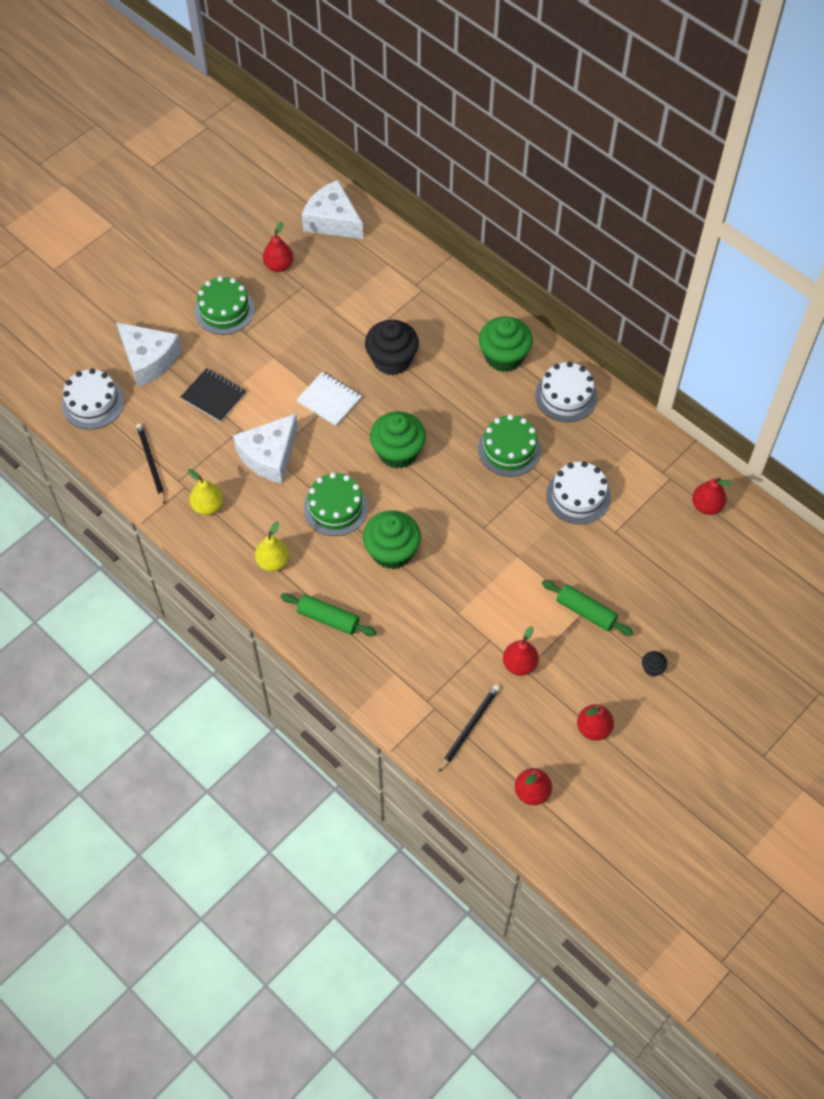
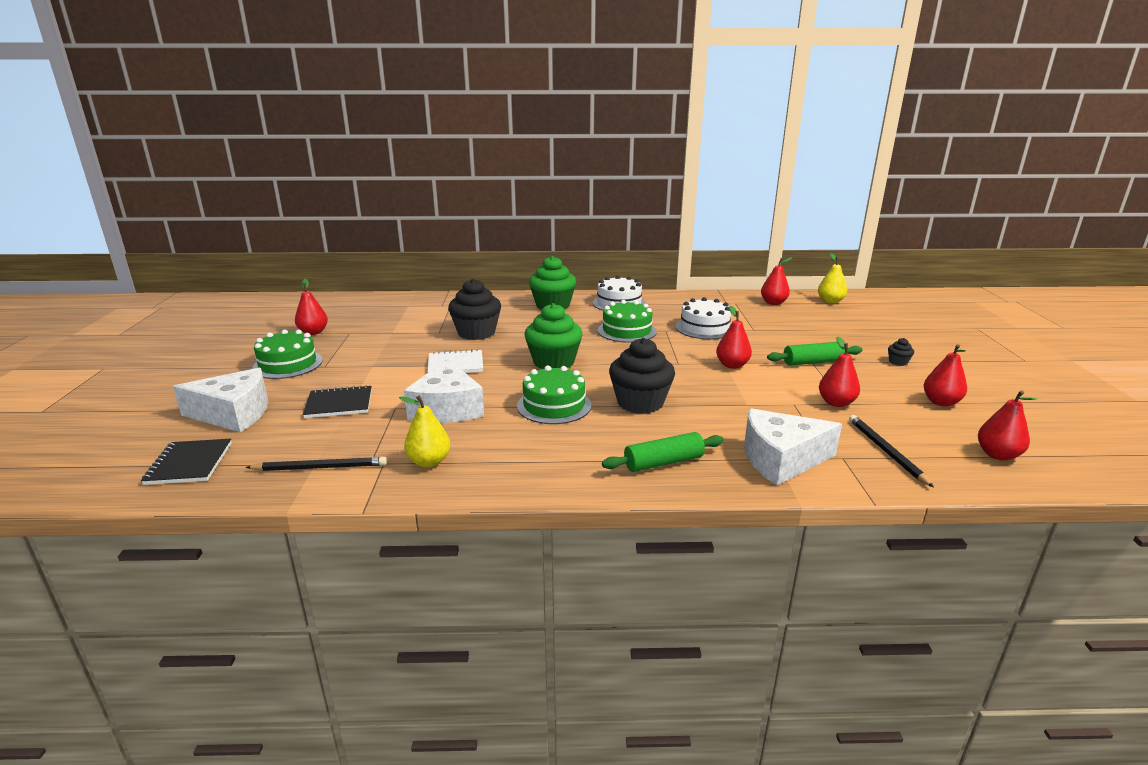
camera: 45 degrees left, 35 degrees down
(93, 403) = (189, 463): white cake -> black notebook
(151, 463) = (320, 467): black pencil -> black pencil turned 150 degrees clockwise
(273, 562) = (553, 459): yellow pear -> yellow pear (830, 301)
(332, 221) = (334, 305): white cheese -> white cheese (781, 459)
(392, 551) = (640, 403): green cupcake -> black cupcake
(518, 563) = (732, 365): none -> red pear

